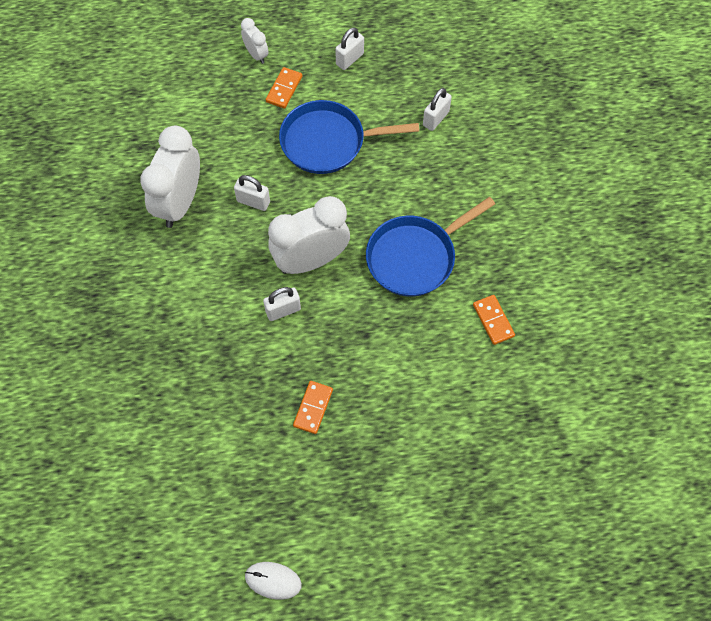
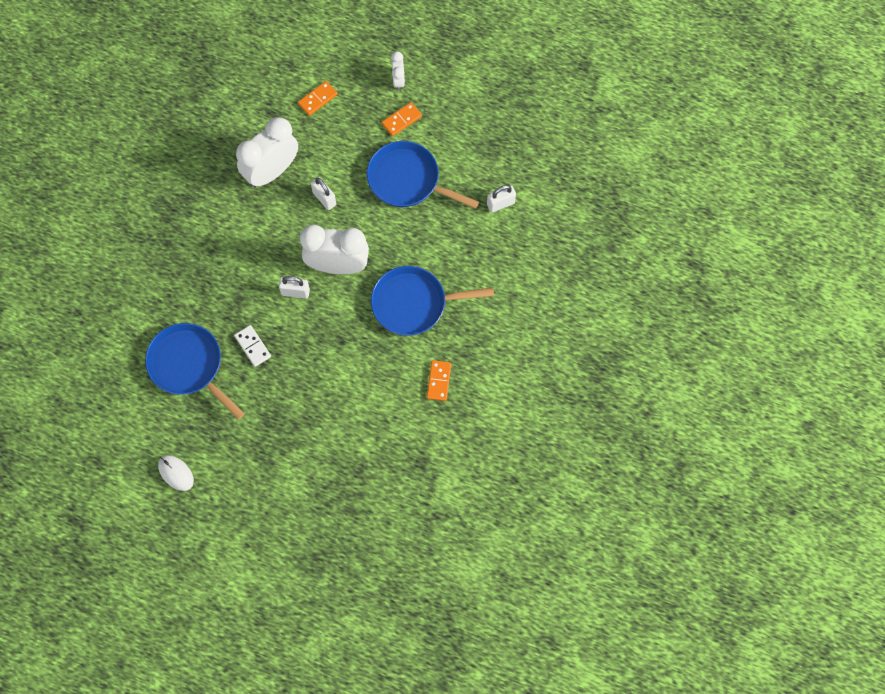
camera: 30 degrees right, 5 degrees up
(214, 451) = (189, 366): none -> blue pan
(273, 391) = (253, 346): none -> white domino
(313, 408) = (273, 373): orange domino -> orange domino (317, 99)
(350, 59) = (467, 121): white padlock -> none

